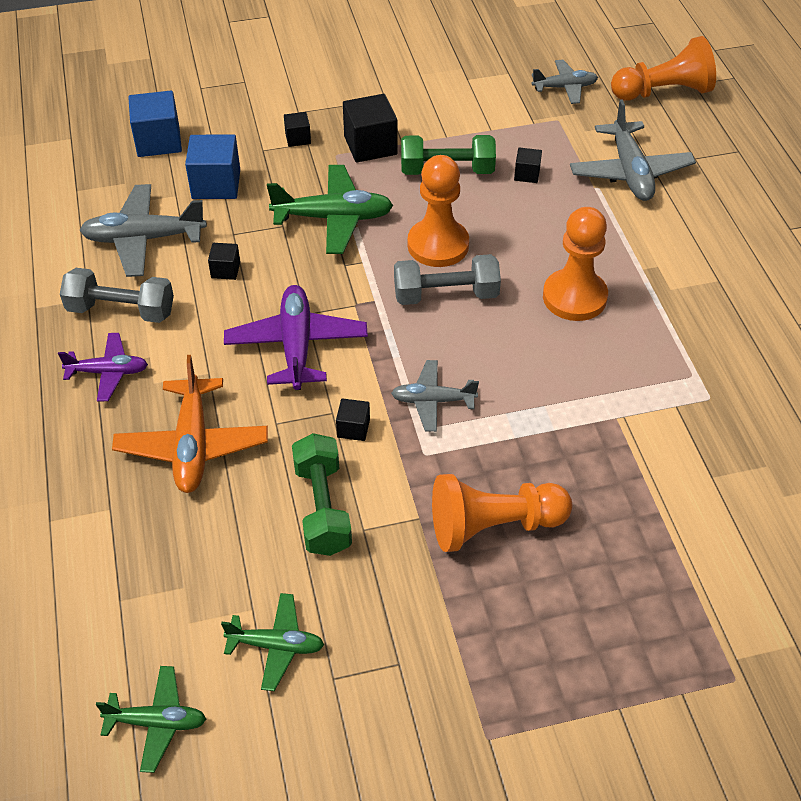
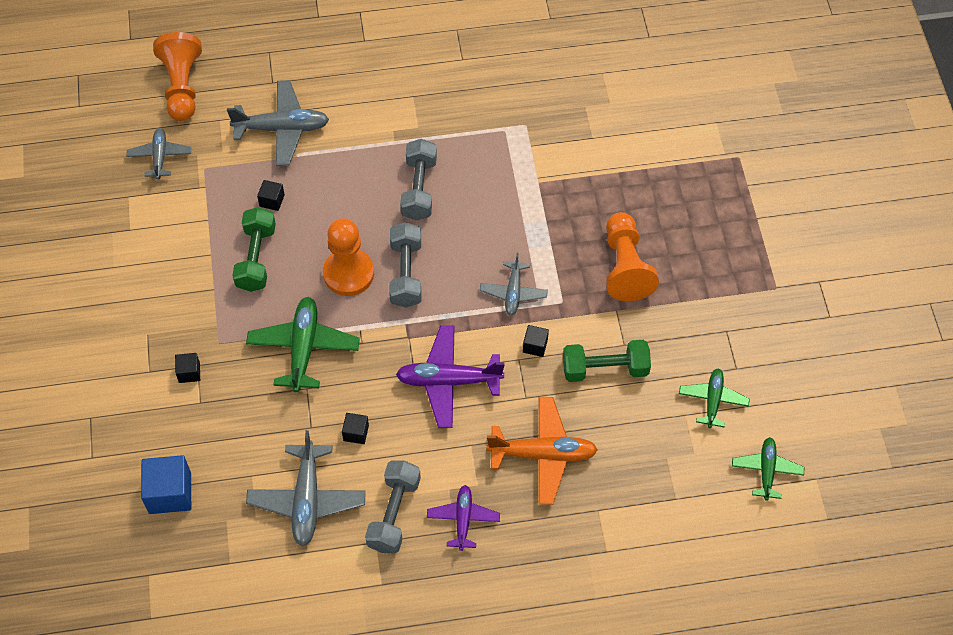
camera: 85 degrees left, 10 degrees up
(216, 184) = (242, 441): blue cube -> none
(370, 145) = (211, 314): black cube -> none
(574, 297) = (419, 189): orange pawn -> grey dumbbell

